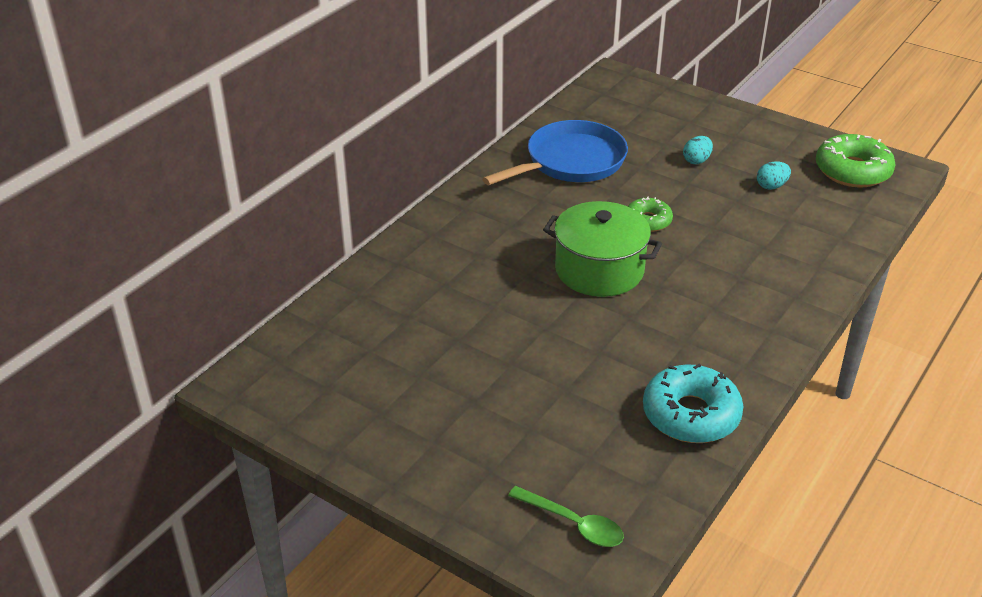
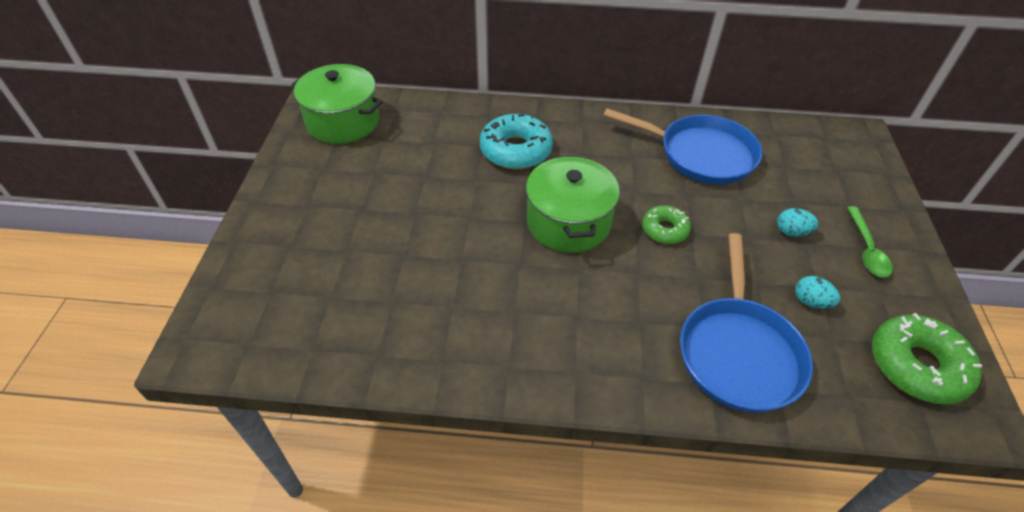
camera: 60 degrees right, 10 degrees up
(305, 375) = (343, 122): none -> green pot
(573, 523) = (252, 313): green spoon -> green spoon (867, 249)
(691, 415) = (417, 347): turquoise donut -> turquoise donut (516, 150)
(797, 241) = (738, 352): none -> blue pan

